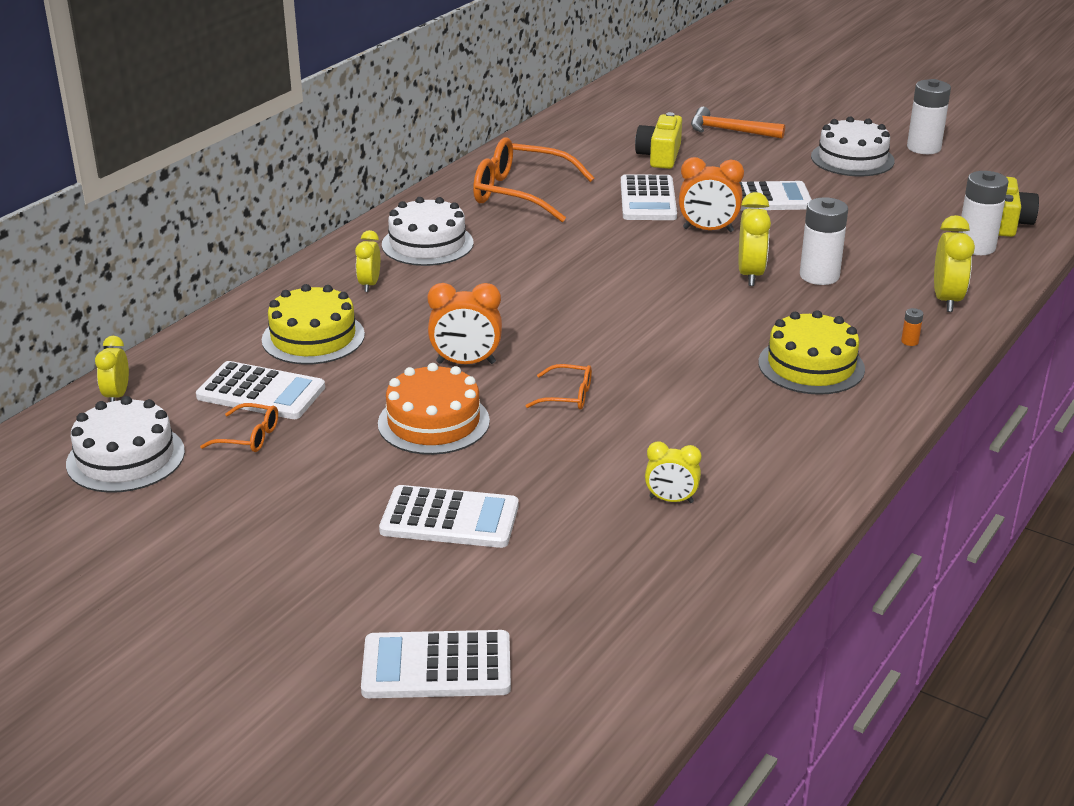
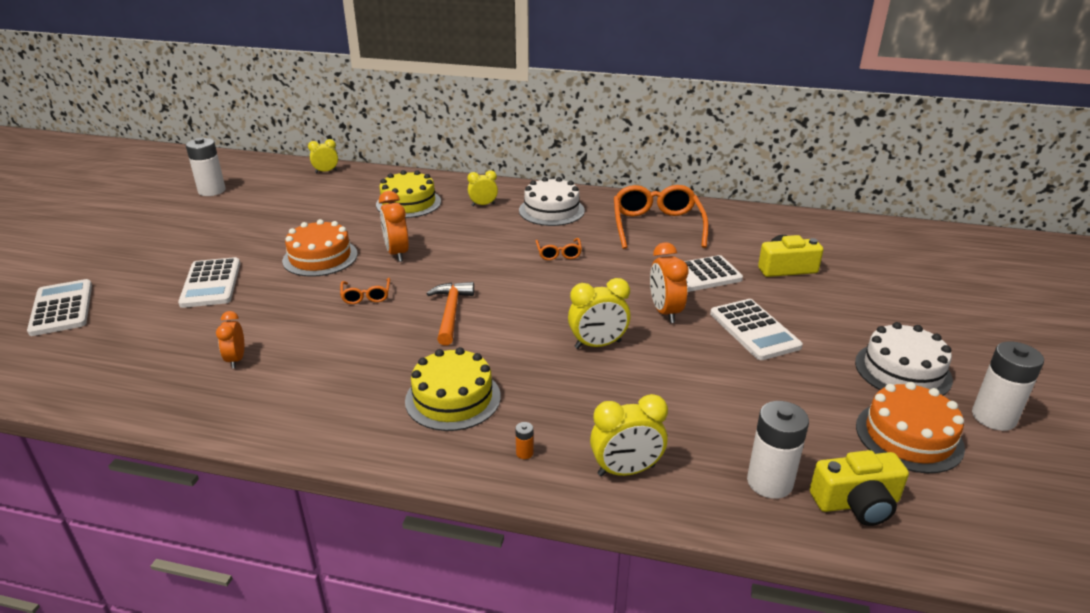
camera: 70 degrees right, 0 degrees up
(125, 458) = (266, 187): white cake -> none
(249, 437) = (292, 210): orange glasses -> orange glasses (558, 254)
(261, 392) = (340, 203): white calculator -> none
(671, 500) = (236, 359): yellow clock -> orange clock
(730, 131) = (881, 293): orange hammer -> orange hammer (451, 313)
(819, 276) = (622, 382): white battery -> white battery (212, 191)
(936, 182) = (909, 436): none -> orange cake

